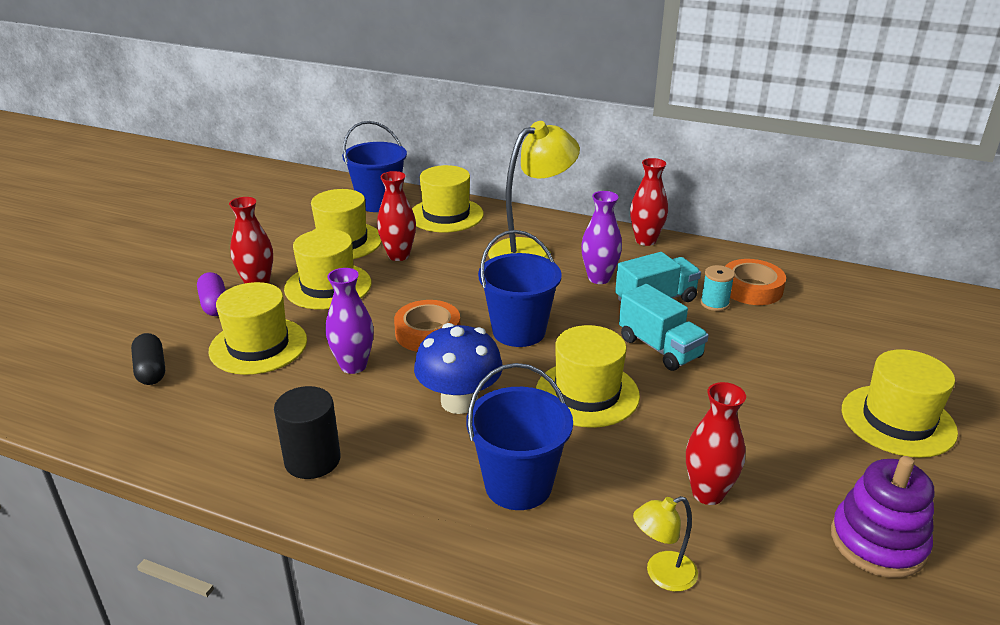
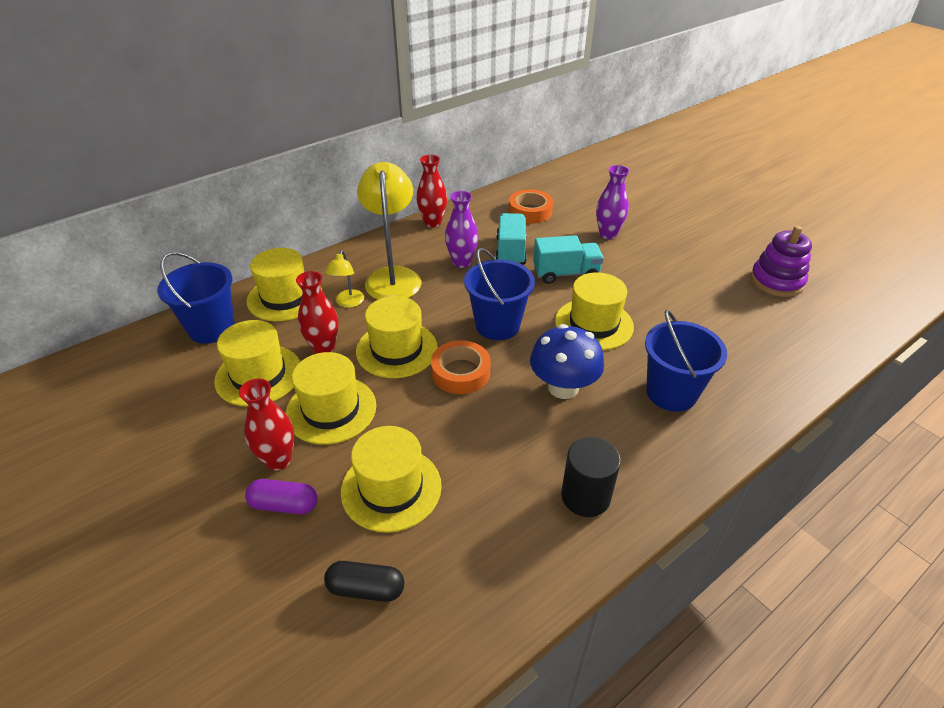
camera: 60 degrees left, 10 degrees up
(353, 366) = (473, 432): purple vase -> purple vase (608, 234)
(662, 575) = (775, 365): yellow lamp -> yellow lamp (348, 303)
(708, 493) = (715, 318): red vase -> none
(714, 303) = (534, 231): turquoise spool -> none
(898, 420) = (688, 228): yellow hat -> yellow hat (396, 349)

